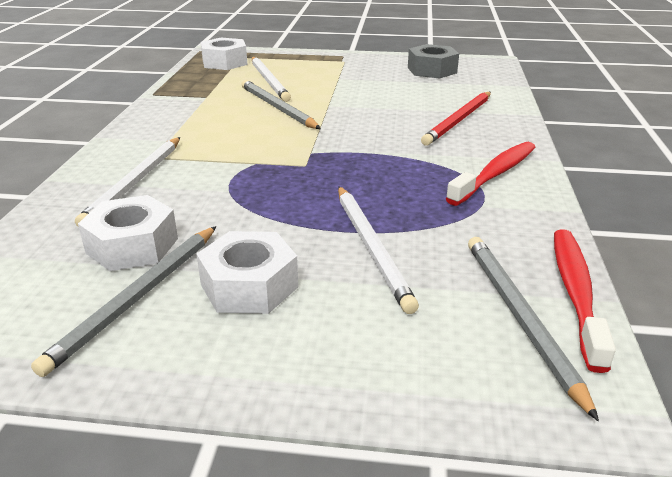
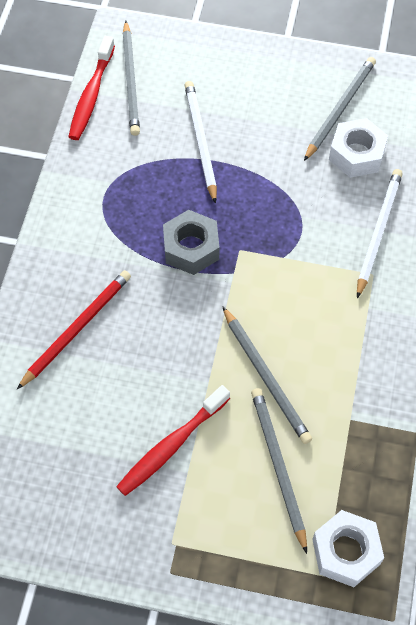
camera: 175 degrees left, 30 degrees up
(249, 286) = (277, 114): white nut -> none
(269, 81) = (278, 466): white pencil -> grey pencil
(432, 70) = (57, 491): grey nut -> grey nut (191, 248)
(495, 174) = (83, 223): red toothbrush -> red toothbrush (171, 446)

